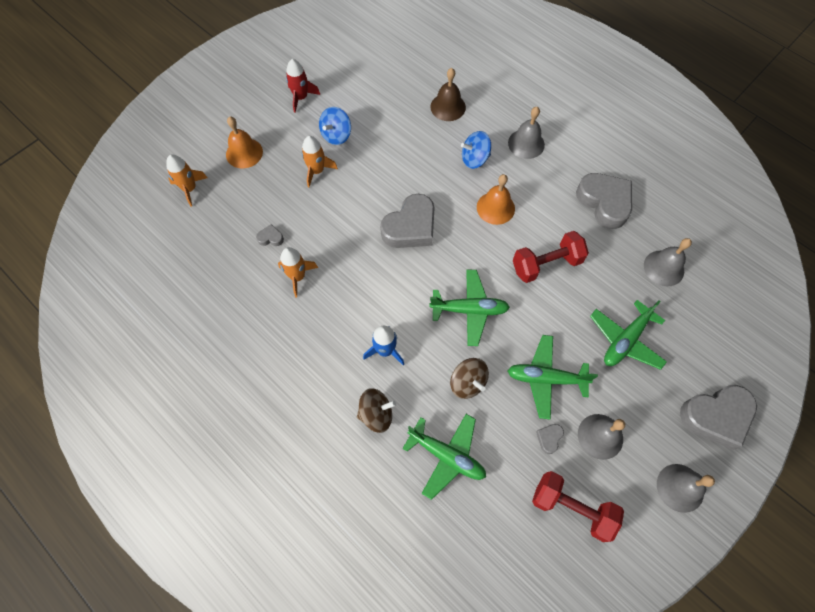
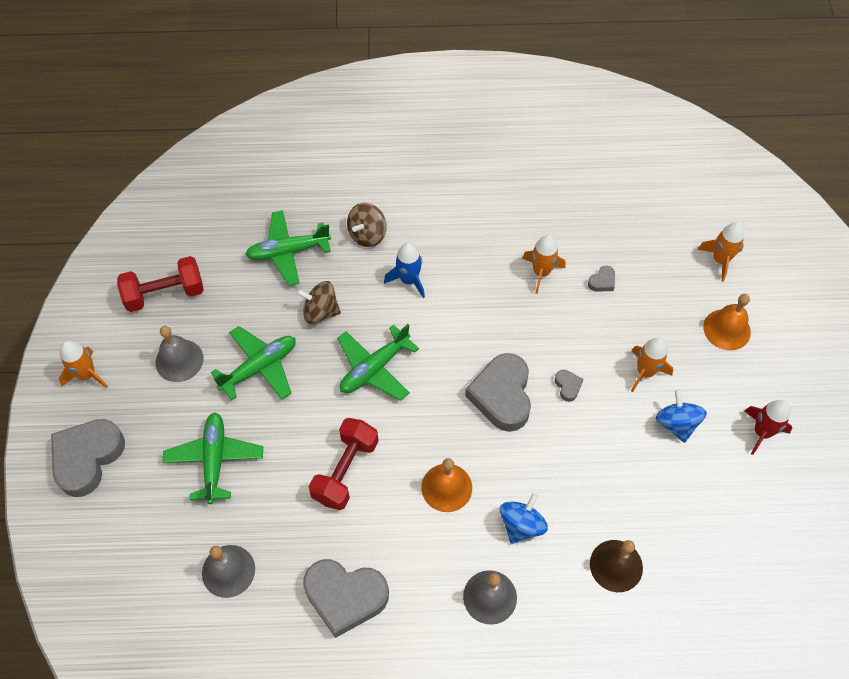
camera: 135 degrees right, 5 degrees down
(549, 438) = (220, 325): grey heart -> grey heart (568, 386)
(680, 487) = (87, 375): grey bell -> orange rocket

